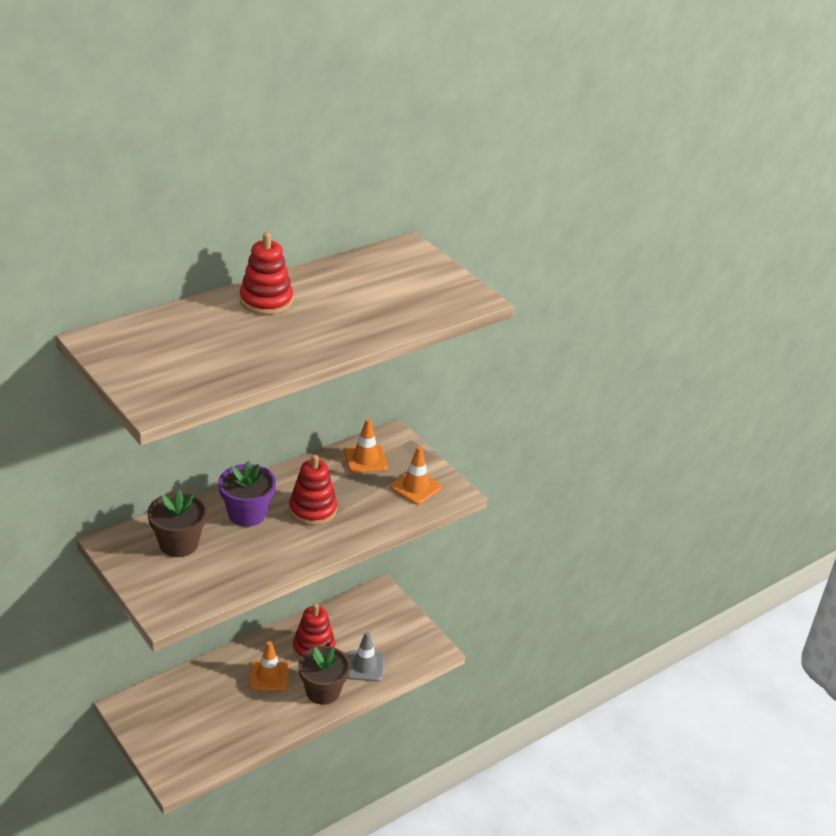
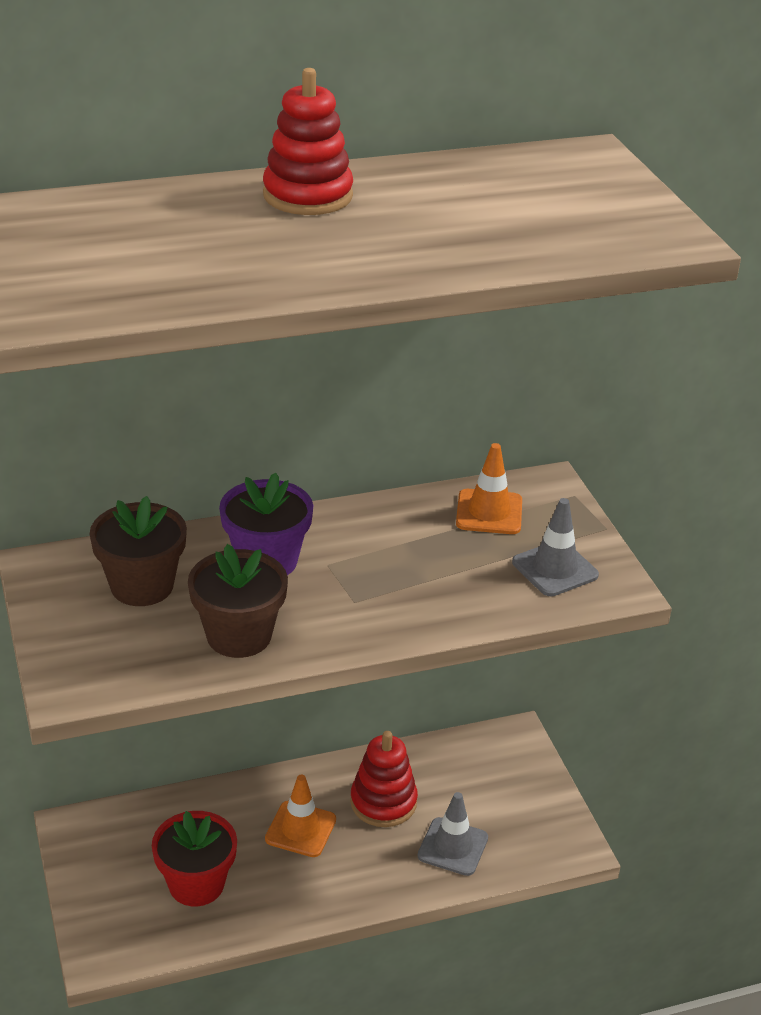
camera: 20 degrees right, 0 degrees up
(217, 723) = (196, 884): none -> red flower pot
(312, 510) = (372, 573): red stacking toy -> none
(323, 691) = (374, 872): brown flower pot -> brown flower pot (239, 636)
(415, 487) = (555, 569): orange traffic cone -> grey traffic cone

